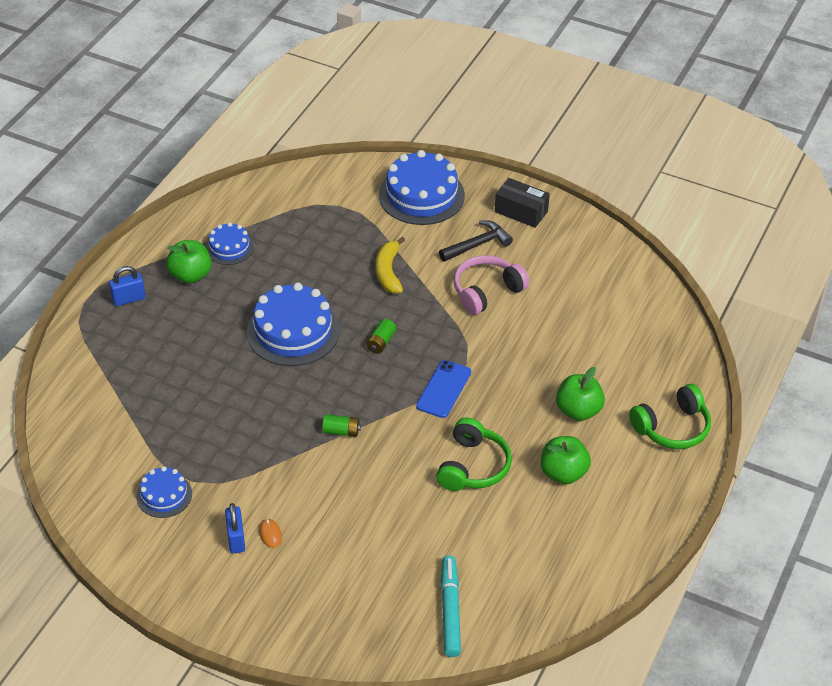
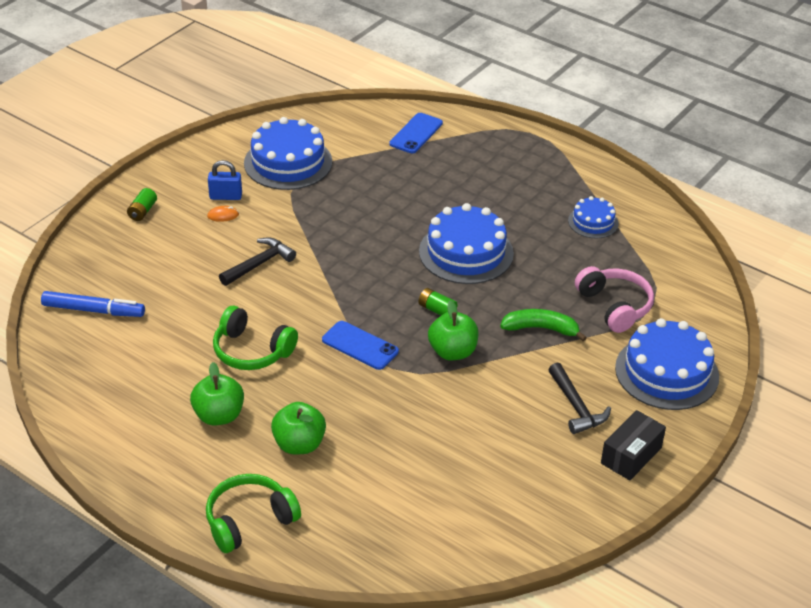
camera: 100 degrees right, 5 degrees down
(95, 392) = (416, 133): none -> blue phone
(129, 299) = (529, 157): blue padlock -> none
(164, 495) = (288, 162): blue cake -> blue cake, size x1.83
(190, 275) = (556, 195): green apple -> green apple (452, 352)
(341, 431) = (326, 269): green battery -> green battery (142, 211)
(344, 486) = (259, 264): none -> black hammer
(388, 272) = (541, 328): yellow banana -> green banana
(450, 610) = (93, 310): turquoise marker -> blue marker
(486, 291) = (497, 401): pink headphones -> pink headphones (615, 306)
(672, 428) = (249, 520): green headphones -> green headphones turned 75 degrees clockwise

